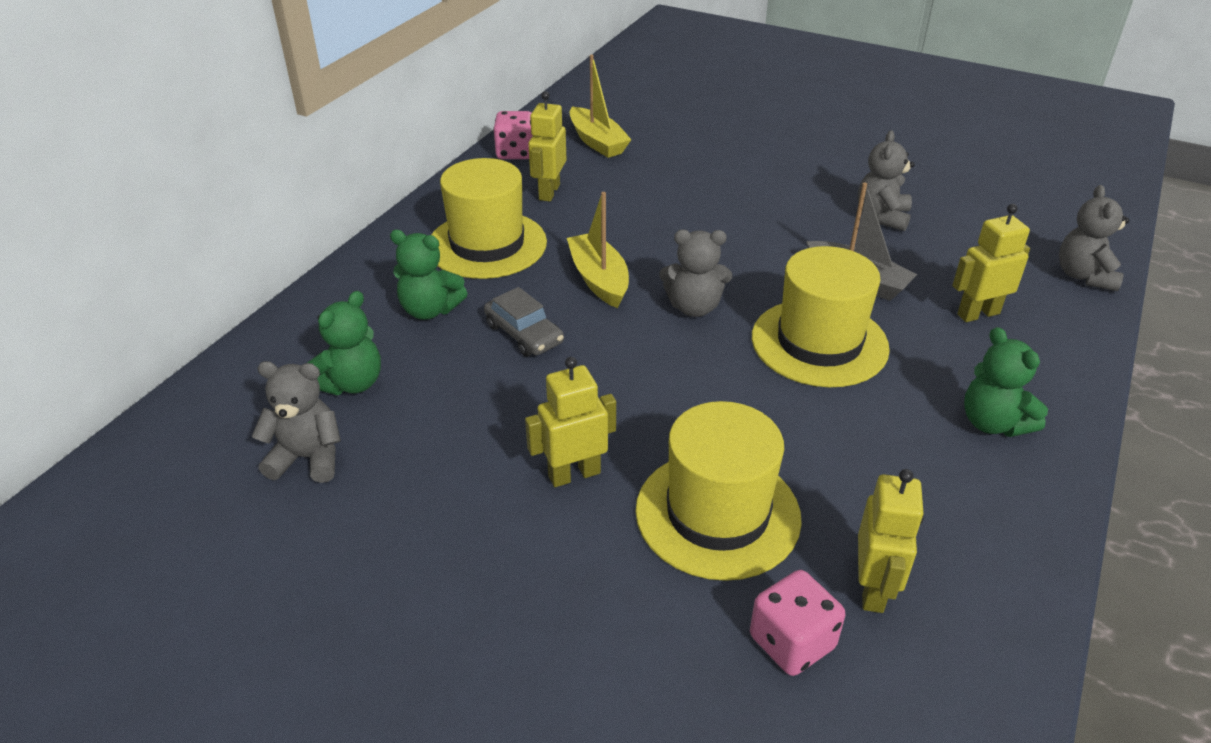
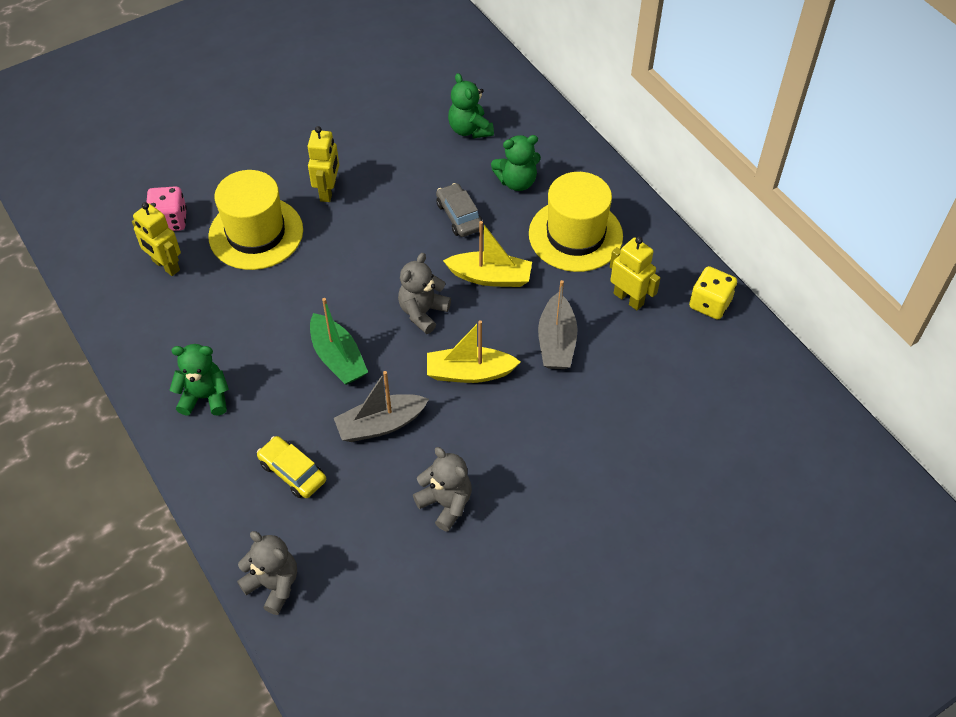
camera: 120 degrees right, 15 degrees up
(308, 458) = (421, 100): grey teddy bear -> none
(430, 310) = (517, 182): green teddy bear -> green teddy bear turned 150 degrees counterclockwise
(515, 153) = (710, 304): pink dice -> yellow dice
(524, 334) = (459, 216): grey car -> grey car turned 75 degrees clockwise
(597, 142) = (698, 368): yellow boat -> yellow boat (469, 373)
(643, 215) = (556, 342): none -> grey boat
(819, 342) = (338, 358): yellow hat -> green boat
(978, 314) = (292, 472): yellow robot -> yellow car

